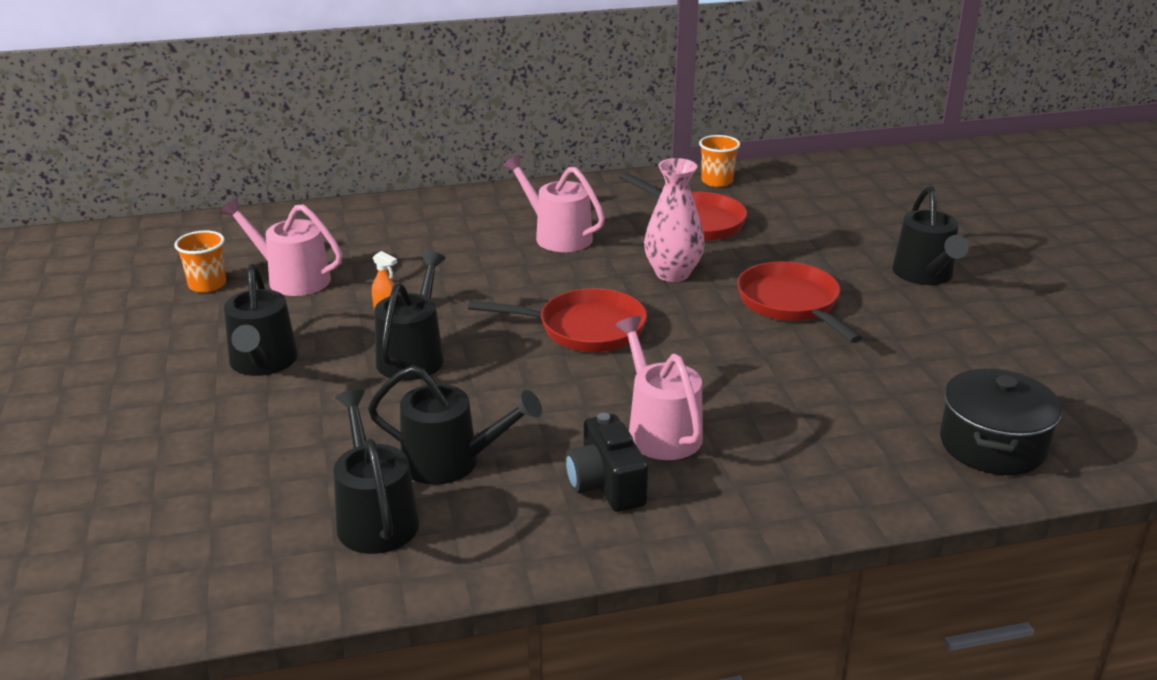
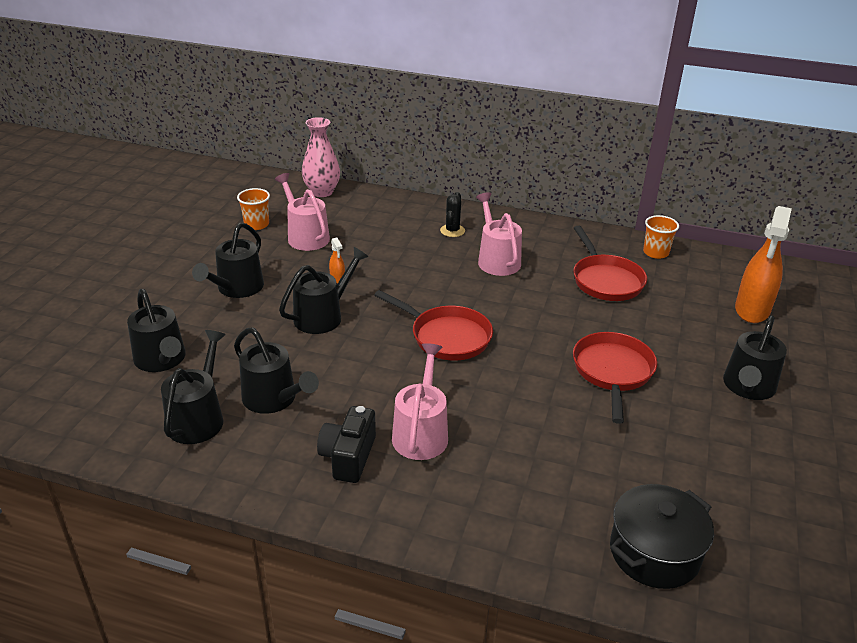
camera: 30 degrees right, 5 degrees up
(249, 475) = (162, 360): none -> black watering can
(473, 221) = (452, 231): none -> black cactus
(672, 274) = (548, 316): pink vase -> pink vase (322, 192)
(860, 207) = (752, 310): none -> orange spray bottle

